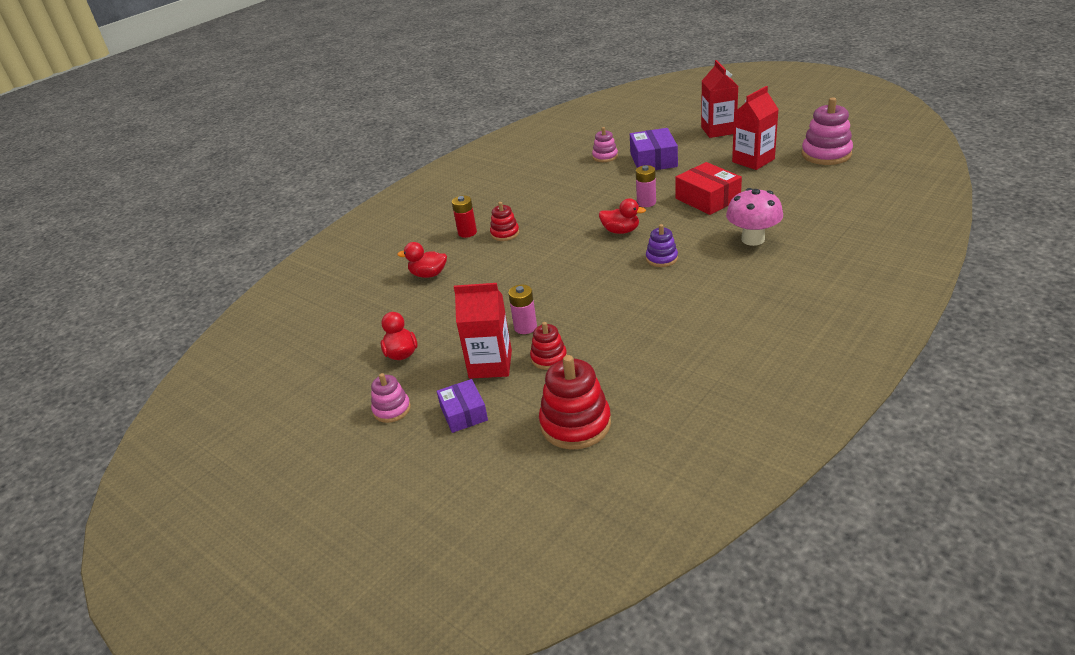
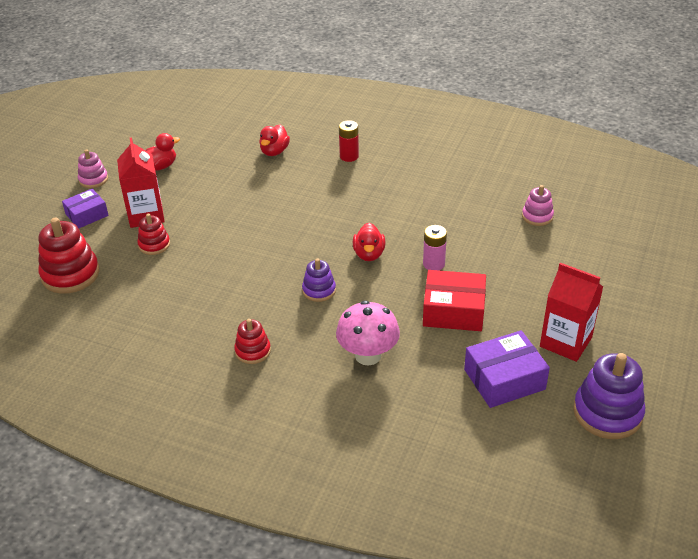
camera: 70 degrees right, 5 degrees up
(428, 274) = (274, 151): red duck -> red duck turned 150 degrees counterclockwise
(505, 233) = (351, 179): red stacking toy -> red stacking toy (253, 351)
(525, 327) = (197, 223): pink battery -> none
(653, 160) = (540, 255): purple box -> purple box (504, 379)
(707, 199) = (453, 311): red box -> red box turned 60 degrees clockwise
(718, 130) = (646, 302): red carton -> none
(826, 154) = (607, 413): pink stacking toy -> purple stacking toy

